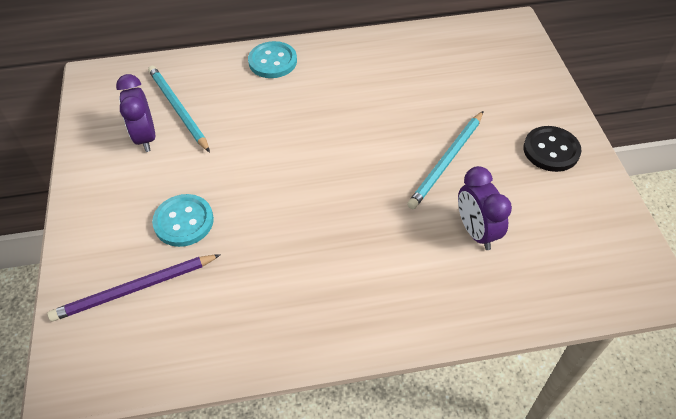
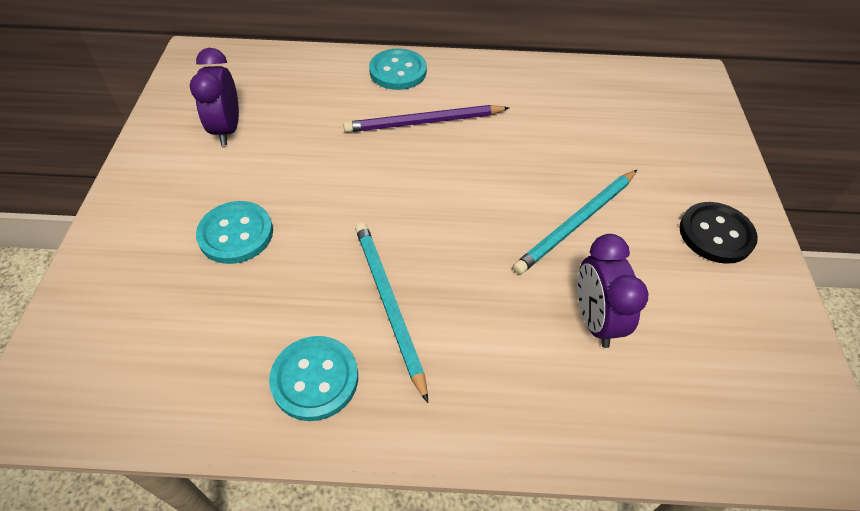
camera: 10 degrees right, 0 degrees up
(134, 289) = (149, 304): purple pencil -> purple pencil (424, 122)
(178, 109) = (274, 105): turquoise pencil -> turquoise pencil (388, 304)
(282, 317) = (315, 379): none -> turquoise button

